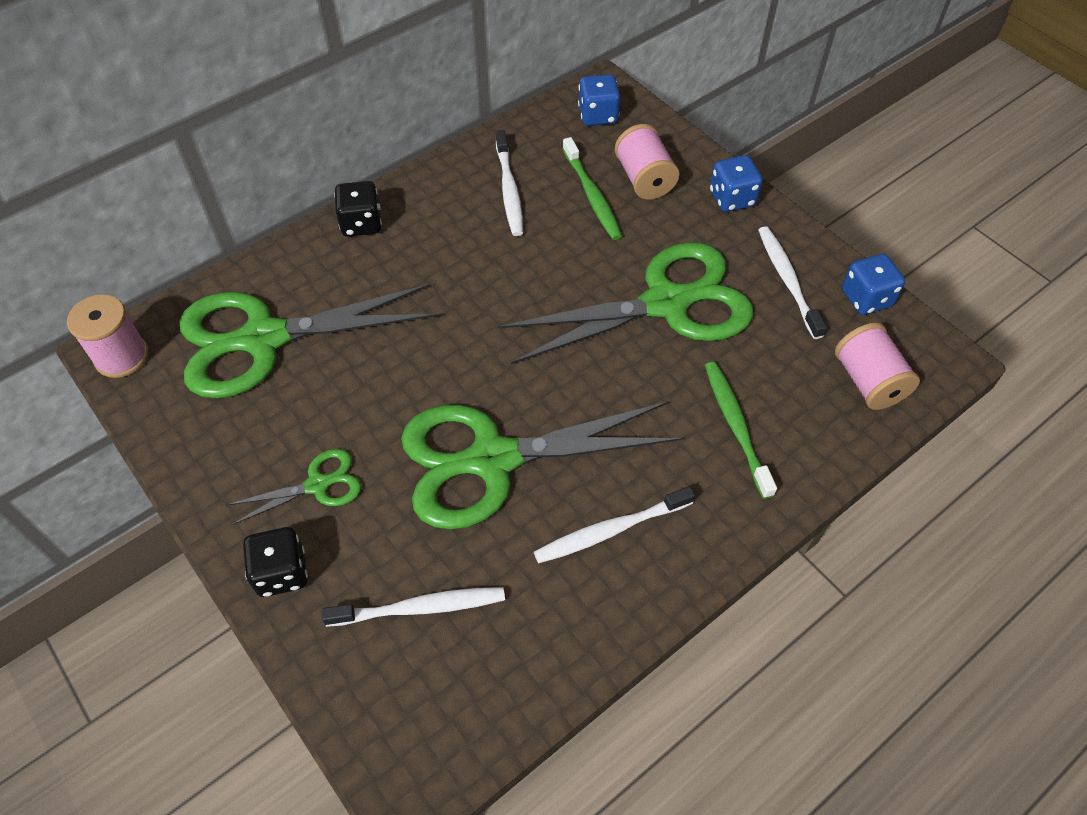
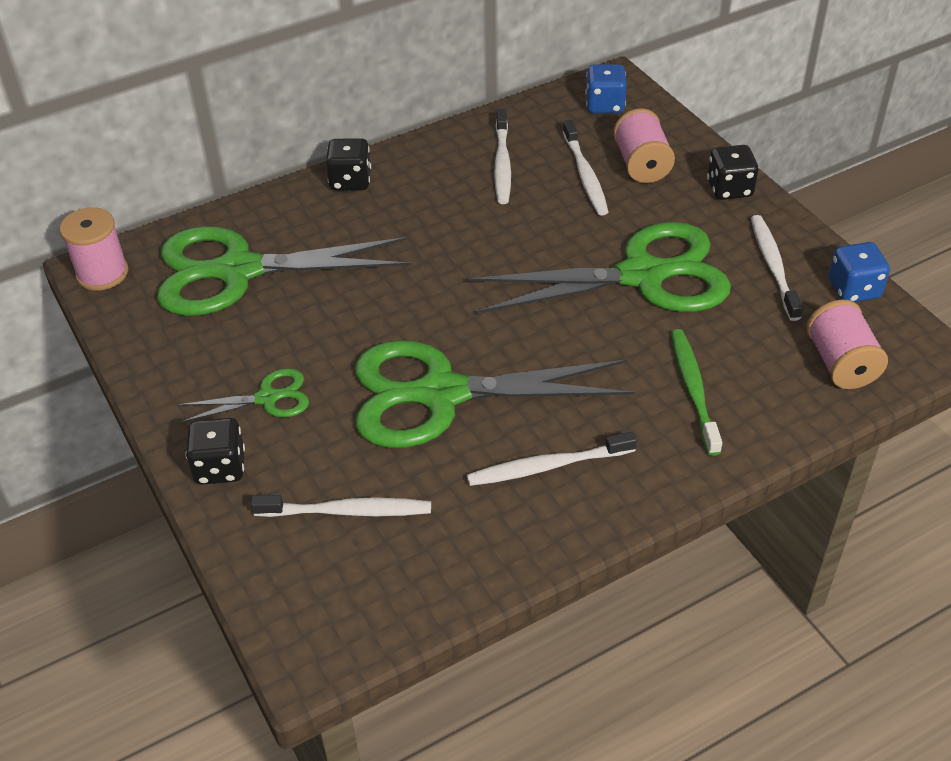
camera: 10 degrees right, 10 degrees down
(592, 195) = (585, 175): green toothbrush -> white toothbrush
(732, 198) = (729, 189): blue dice -> black dice

